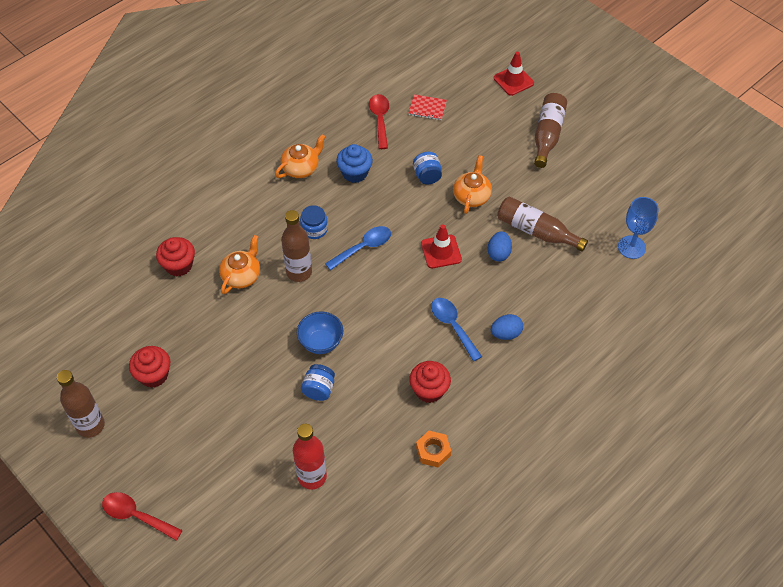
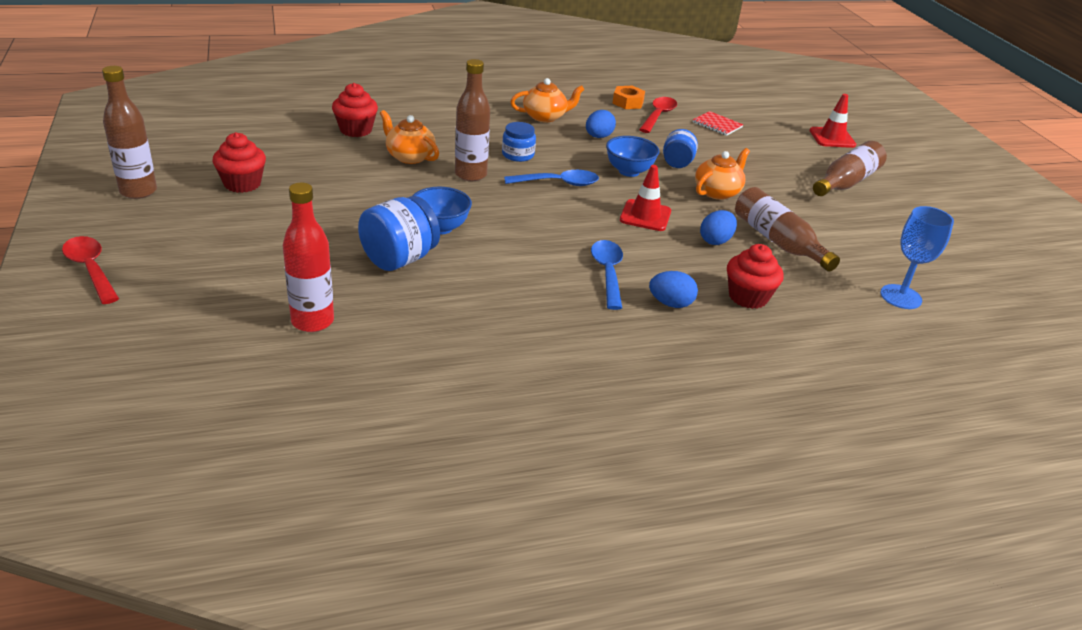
camera: 25 degrees right, 20 degrees down
(242, 276) = (409, 156): orange teapot -> orange teapot turned 105 degrees counterclockwise
(319, 389) = (399, 259): blue jar -> blue jar, size x1.60
(355, 173) = (598, 137): blue cupcake -> blue egg
(401, 205) = (629, 171): none -> blue bowl
(429, 390) = (529, 310): red cupcake -> red cupcake (748, 297)
(433, 451) = (482, 363): orange nut -> orange nut (628, 102)

